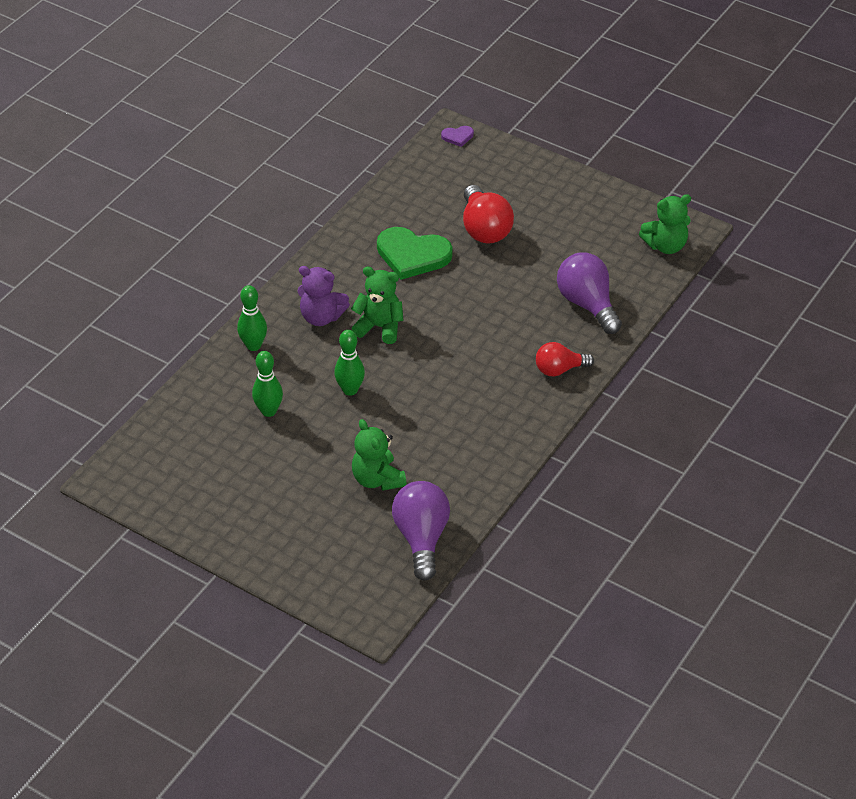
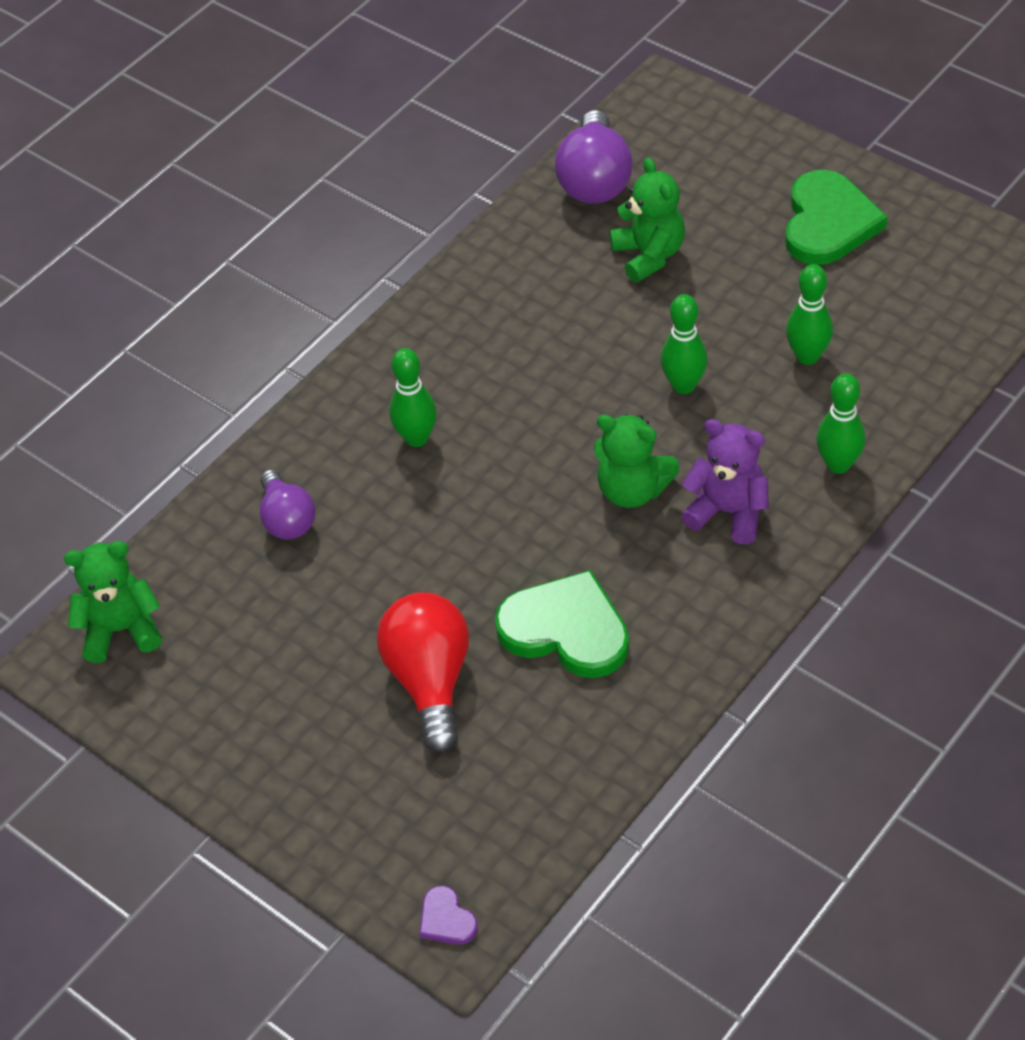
camera: 170 degrees left, 5 degrees up
(248, 508) = (828, 222): none -> green heart
(457, 137) = (446, 919): purple heart -> purple heart turned 120 degrees counterclockwise
(518, 352) = (416, 438): none -> green bowling pin
(559, 369) = (360, 408): red light bulb -> none
(587, 304) = (287, 519): purple light bulb -> purple light bulb, size x0.64

